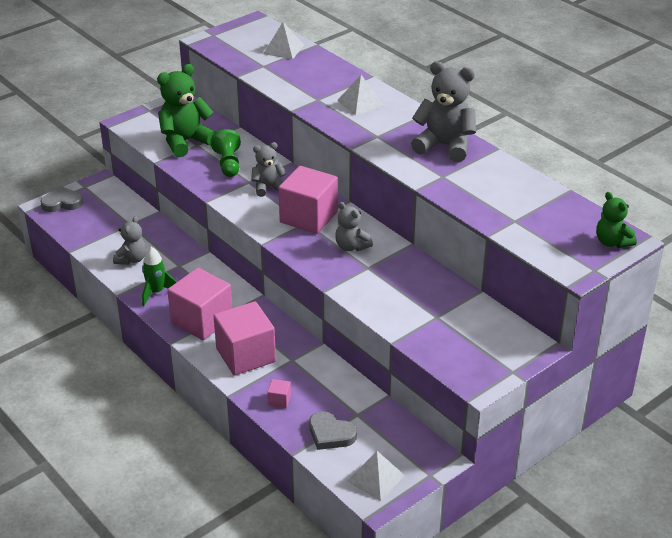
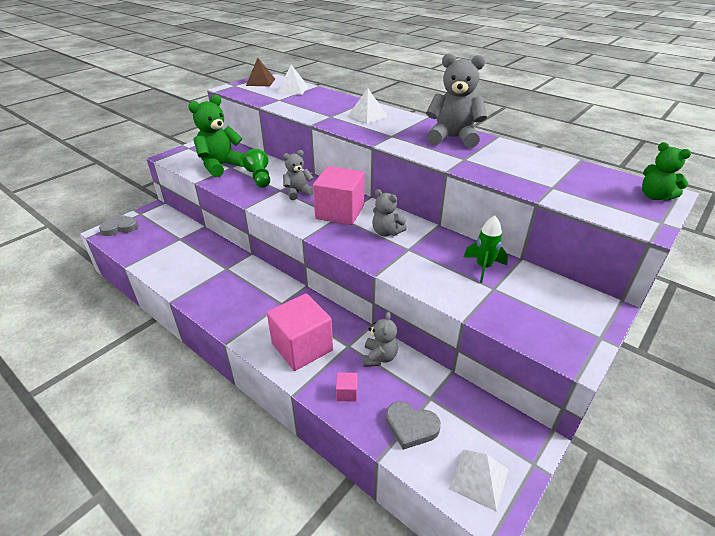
camera: 10 degrees left, 0 degrees up
(131, 259) = (182, 267): grey teddy bear -> grey teddy bear (379, 357)
(156, 292) = (207, 295): green rocket -> green rocket (483, 267)
(202, 320) = (254, 317): pink cube -> none
(246, 31) = (260, 82): none -> brown pyramid

